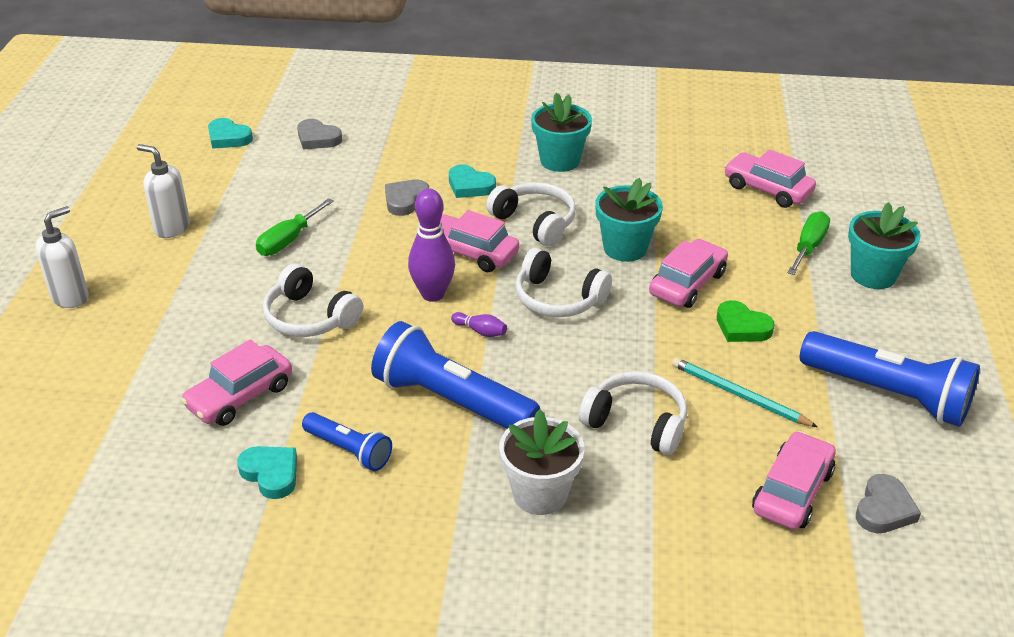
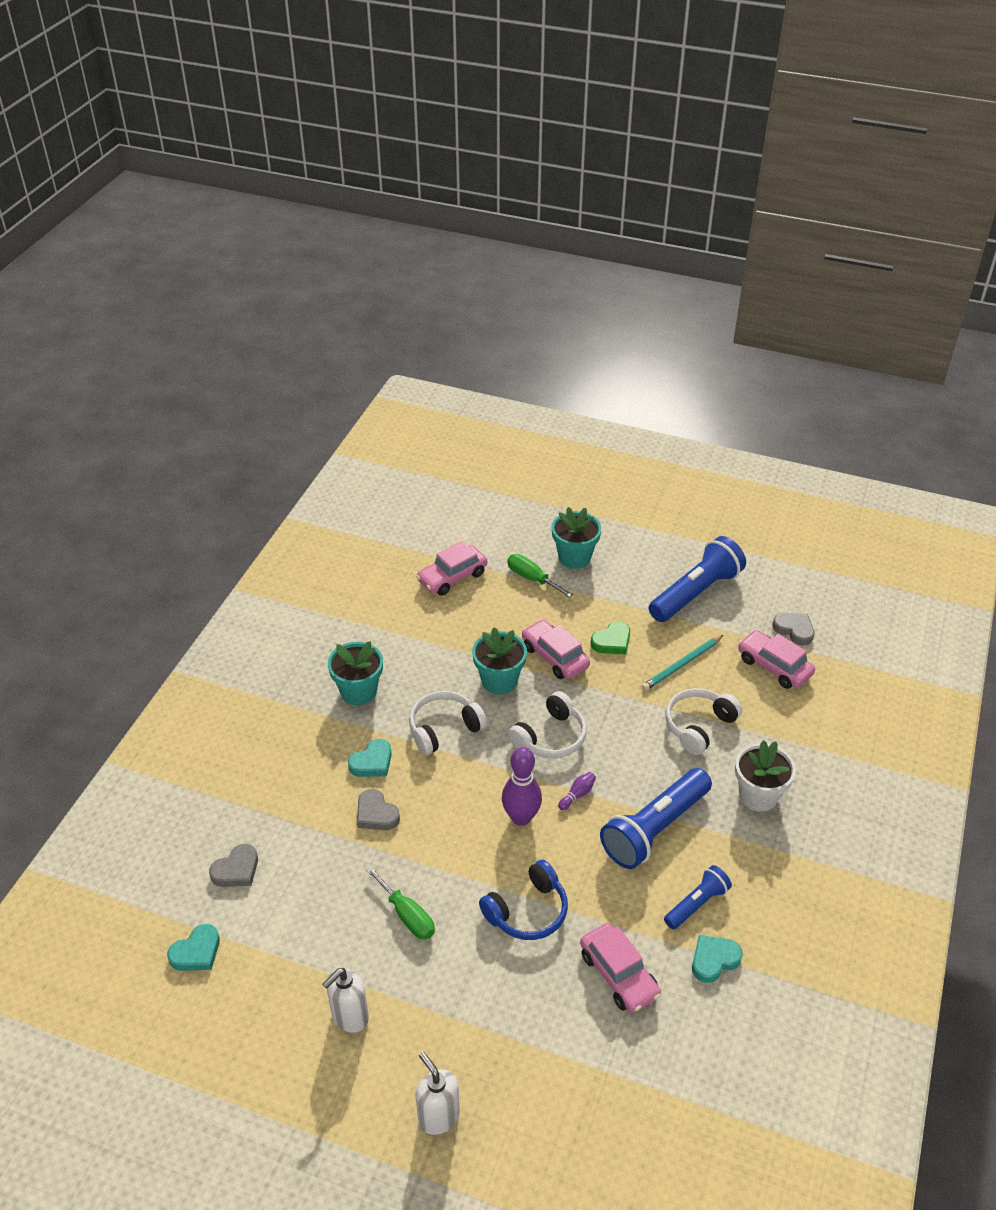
camera: 75 degrees left, 5 degrees up
(310, 317) = (527, 911): white headphones -> blue headphones
(471, 252) = (472, 781): pink car -> none

